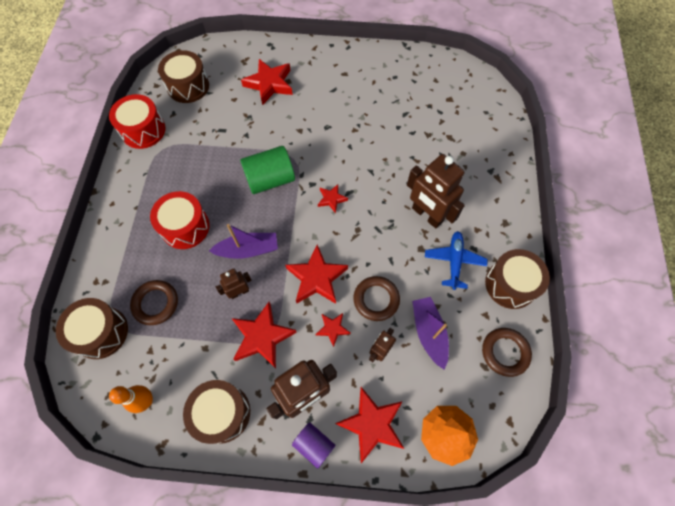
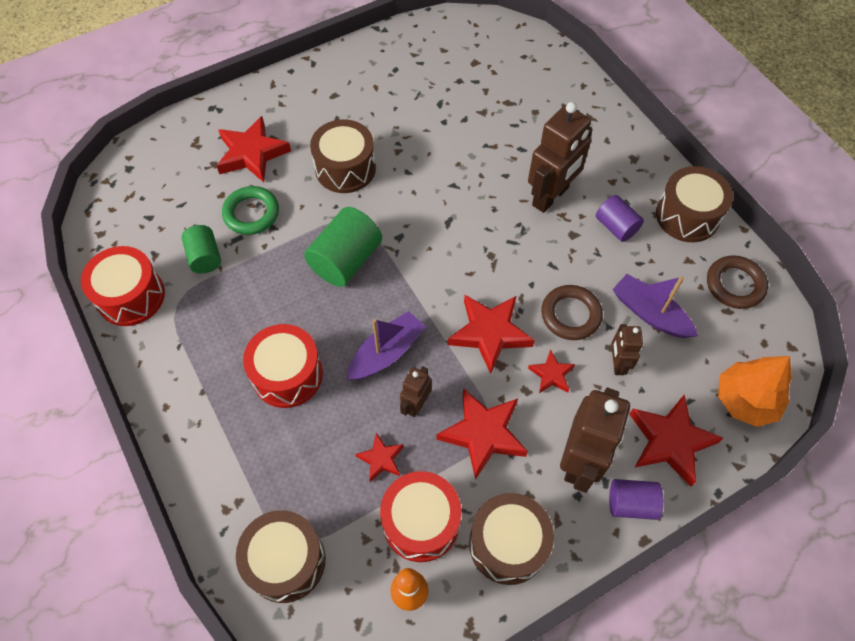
camera: 35 degrees left, 5 degrees down
(156, 303) = (326, 482): brown ring -> none
(186, 363) = (421, 522): none -> red drum
(188, 86) = (146, 211): brown drum -> brown drum (345, 168)
(197, 131) = (205, 257): none -> green cylinder
(241, 120) = (251, 213): none -> green ring
(331, 199) = (435, 240): red star -> red star (381, 459)
(427, 215) = (551, 196): brown robot -> brown robot turned 60 degrees counterclockwise
(454, 261) = (616, 227): blue plane -> purple cylinder

